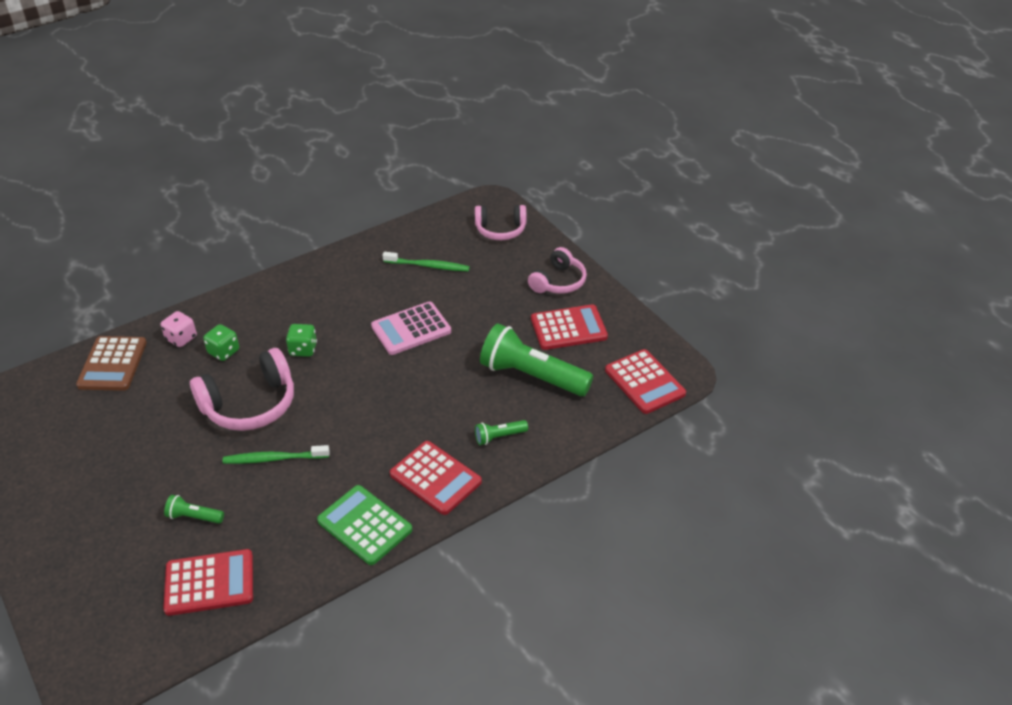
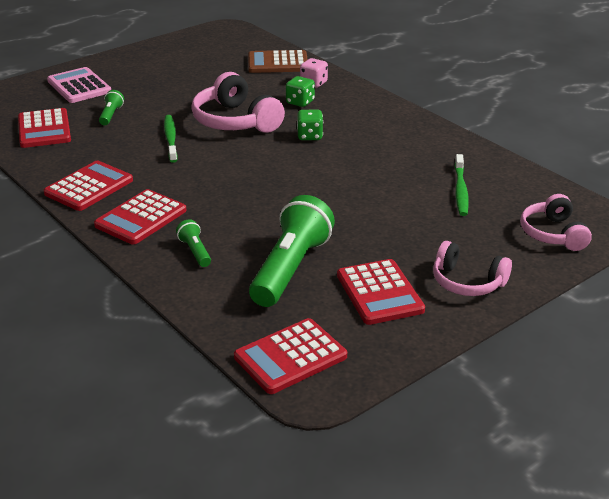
camera: 85 degrees right, 10 degrees down
(364, 525) = (89, 187): green calculator -> red calculator
(411, 329) = (352, 188): pink calculator -> pink calculator (79, 86)

